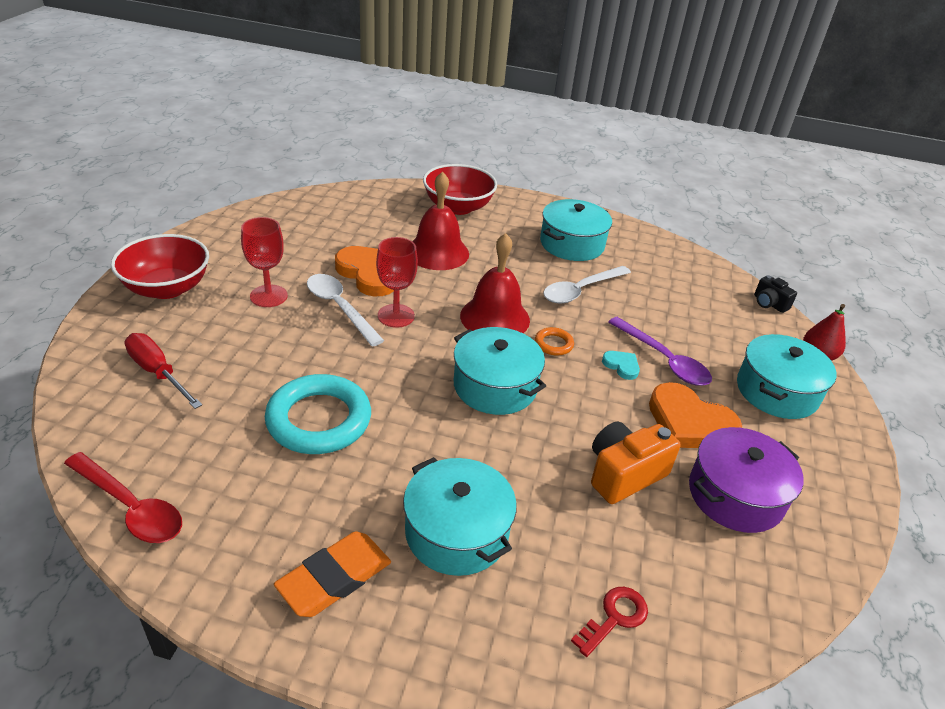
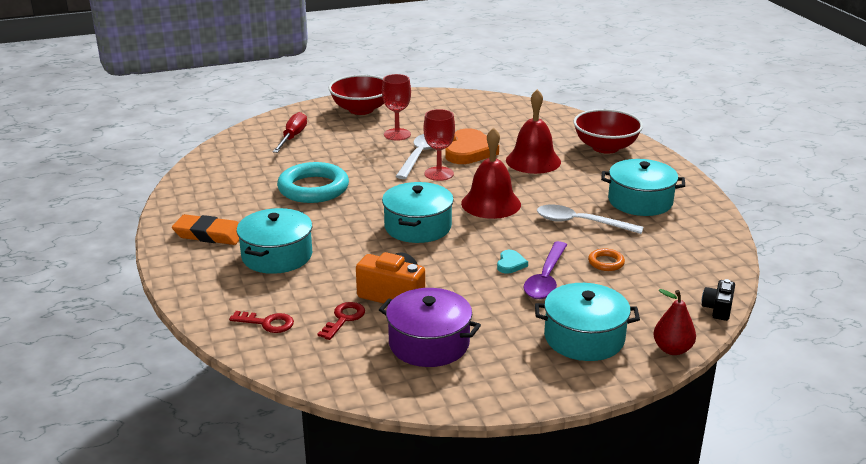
camera: 60 degrees right, 10 degrees down
(130, 507) = (199, 171): red spoon -> none
(553, 344) = (495, 232): orange ring -> orange ring (606, 262)
(647, 539) = (344, 318): none -> red key
(689, 423) = (484, 307): orange heart -> none

